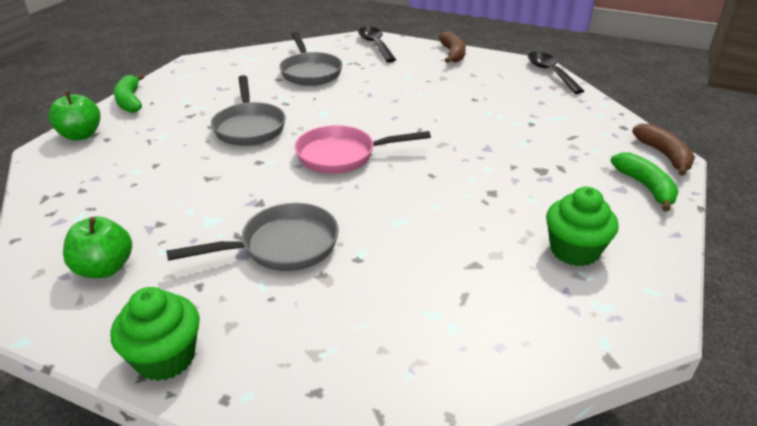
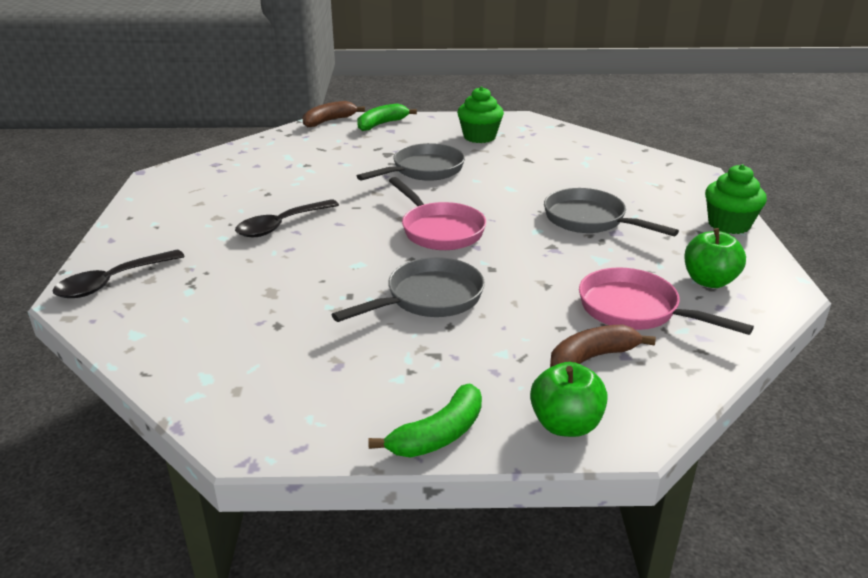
camera: 115 degrees left, 5 degrees down
(127, 205) = (635, 310): none -> pink pan
(310, 72) = (241, 306): grey pan -> grey pan (423, 170)
(452, 54) = (134, 223): brown banana -> brown banana (591, 358)
(550, 73) = (178, 168): black spoon -> black spoon (281, 225)

